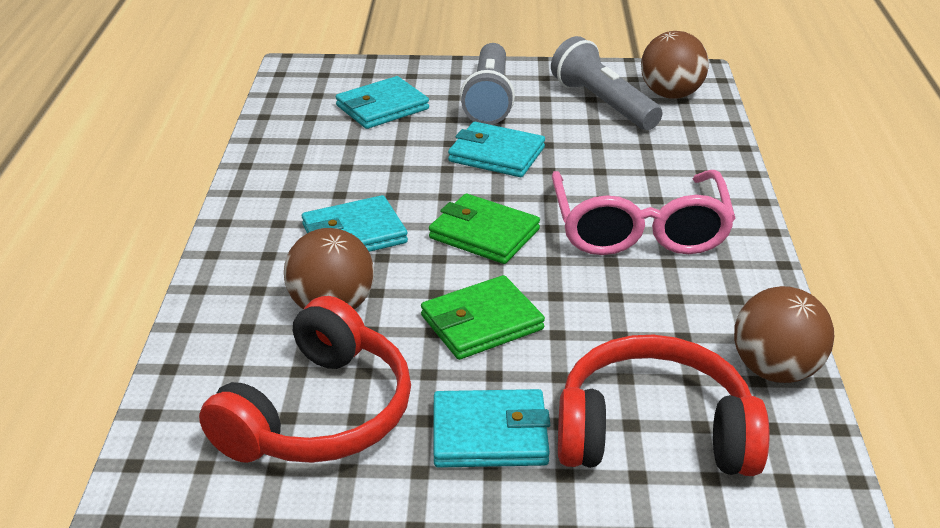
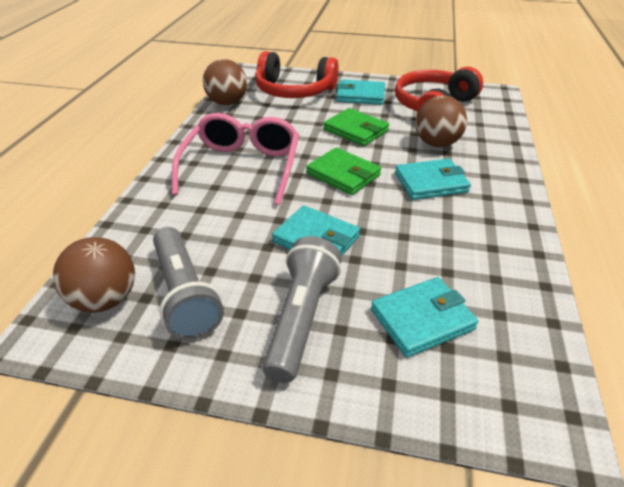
camera: 170 degrees left, 5 degrees up
(481, 322) = (355, 130): green wallet -> green wallet turned 60 degrees clockwise

